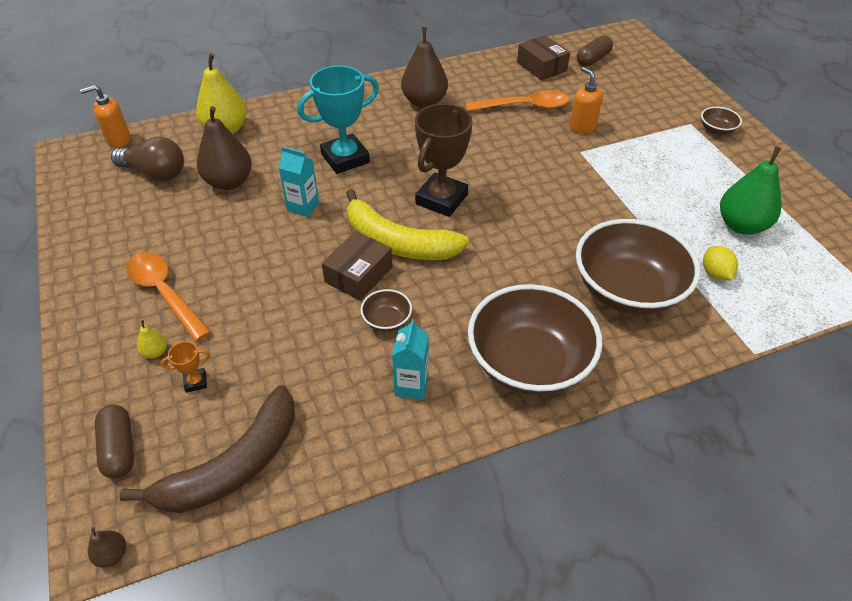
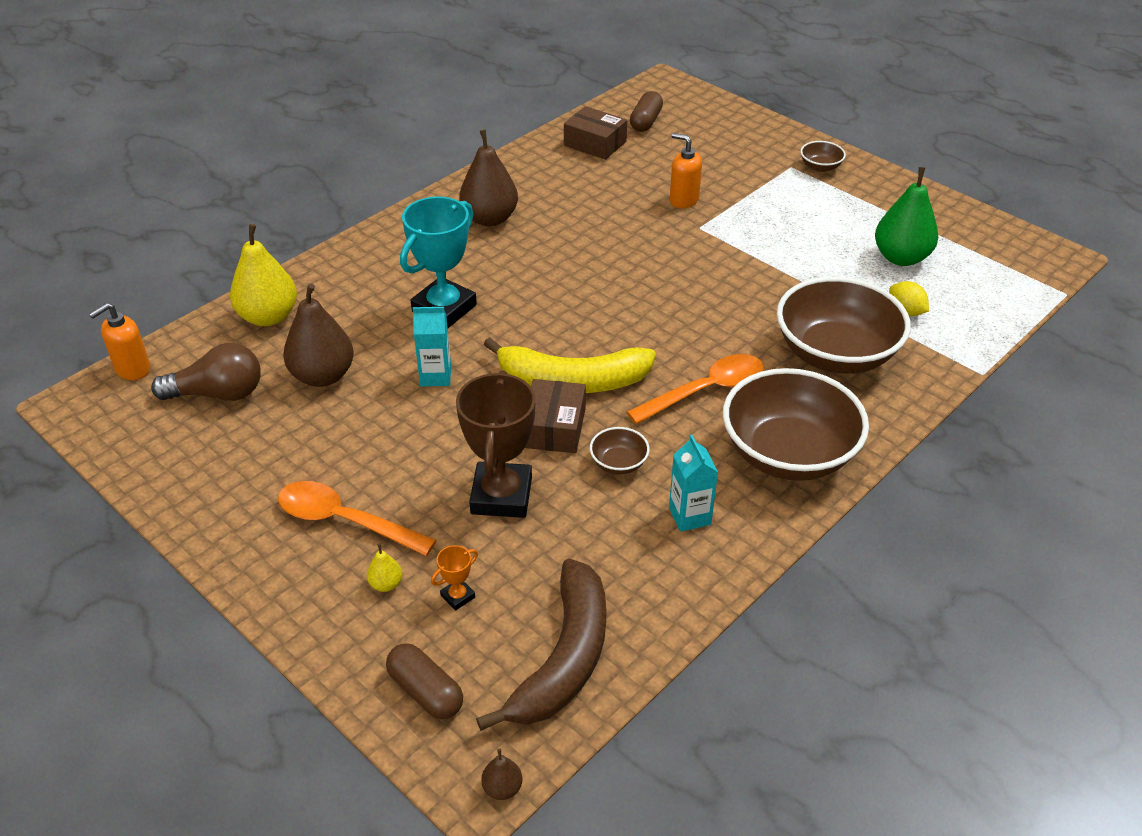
camera: 25 degrees left, 5 degrees down
(441, 199) = (587, 321): brown trophy -> brown trophy (501, 495)
(524, 107) = (607, 194): orange spoon -> orange spoon (705, 391)

